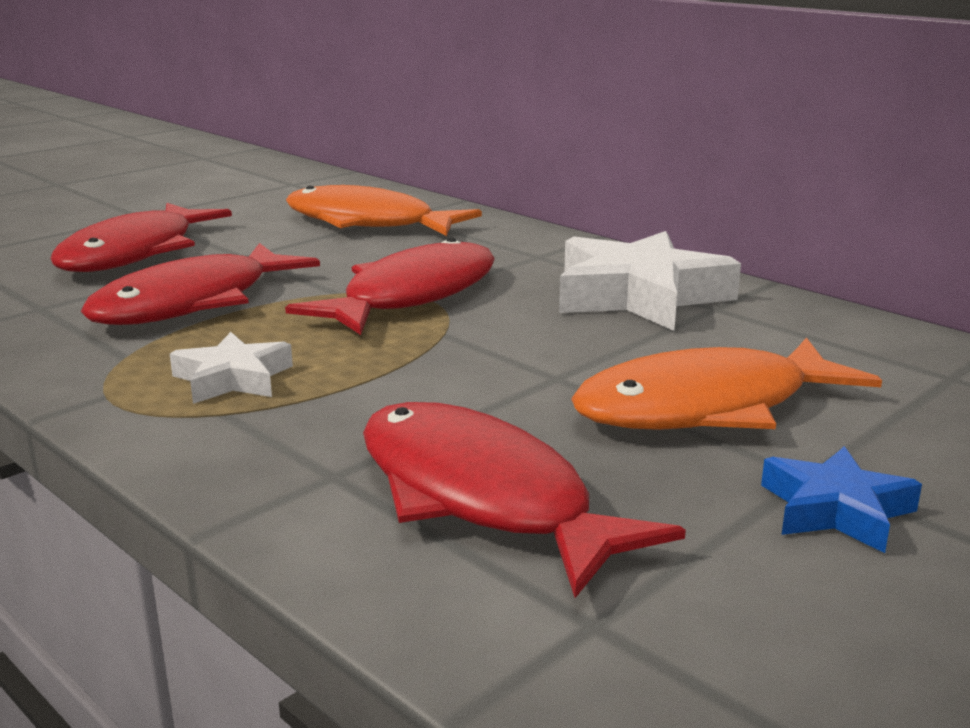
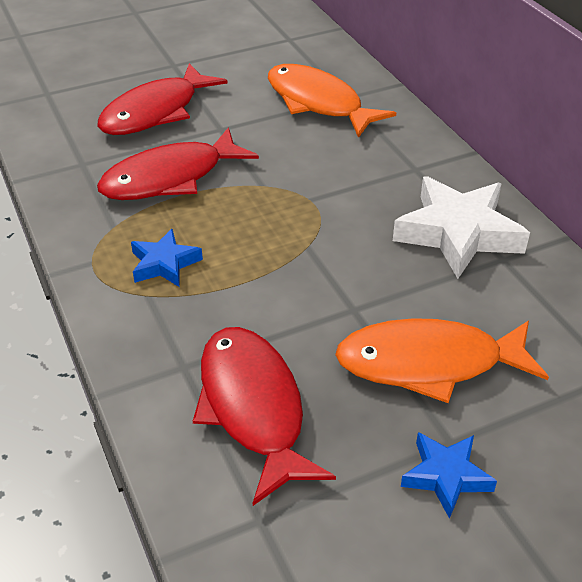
camera: 20 degrees right, 20 degrees up
(233, 379) = (164, 264): white star -> blue star
(413, 296) = (307, 200): red fish -> none

